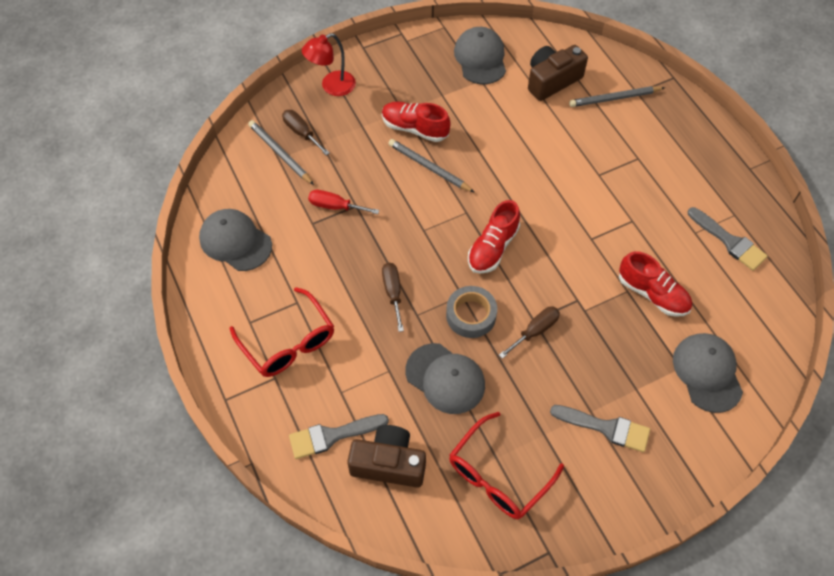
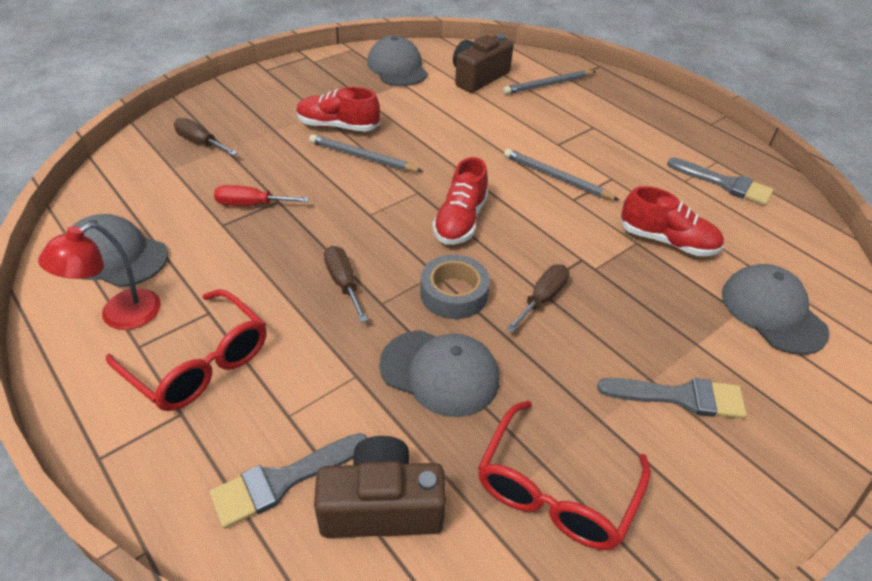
camera: 15 degrees left, 15 degrees down
(280, 154) = (174, 163): grey pencil -> grey pencil (556, 178)
(332, 86) = (233, 102): red lamp -> red lamp (119, 316)

